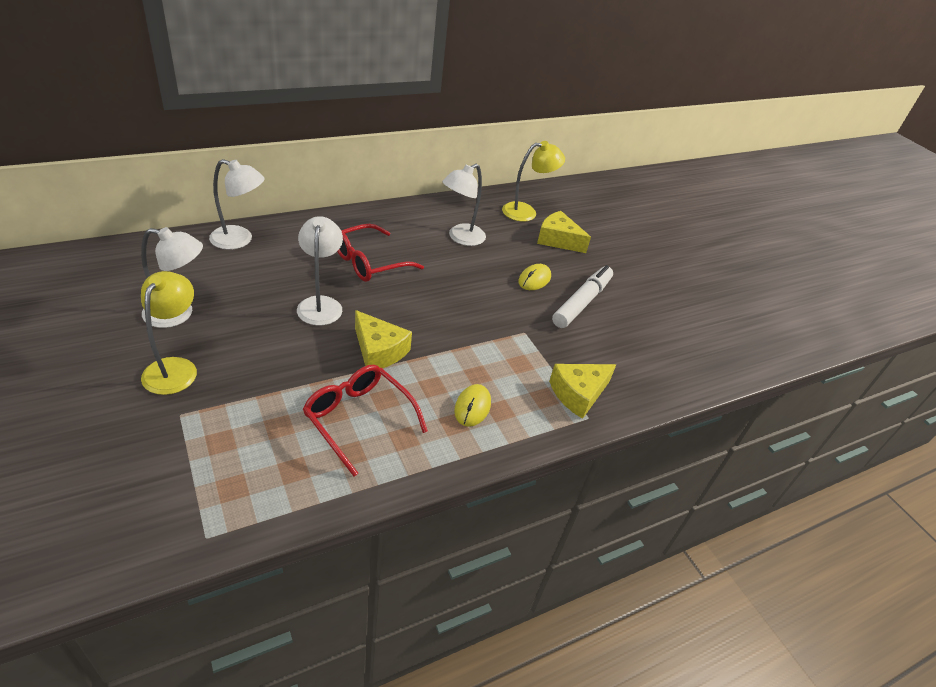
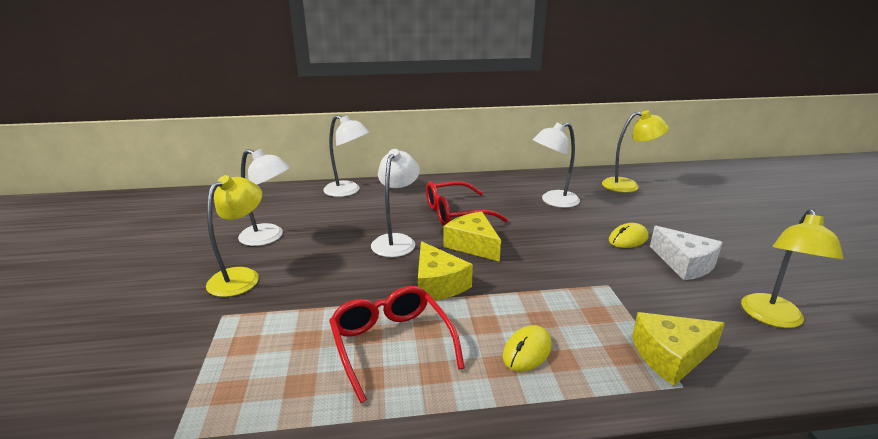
camera: 25 degrees right, 15 degrees down
(558, 240) = (661, 209): yellow cheese -> yellow cheese (473, 245)
(582, 302) = (684, 264): white marker -> white cheese
(647, 349) = (773, 318): none -> yellow lamp

